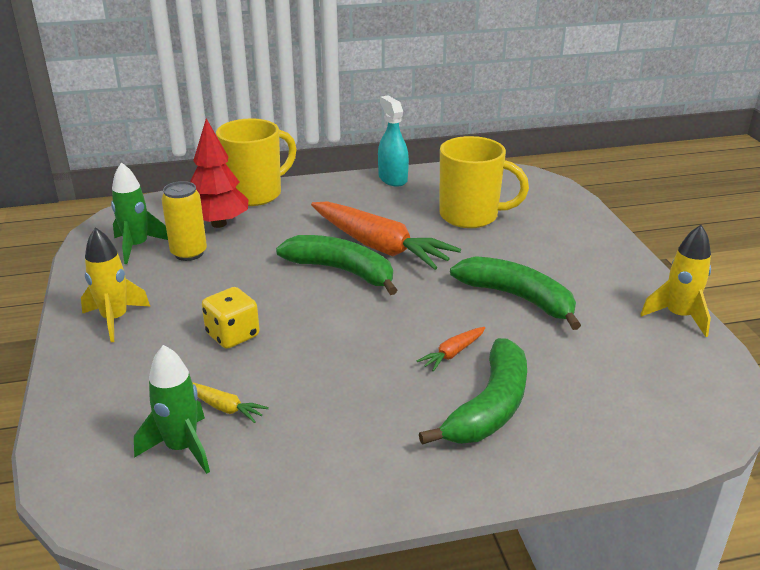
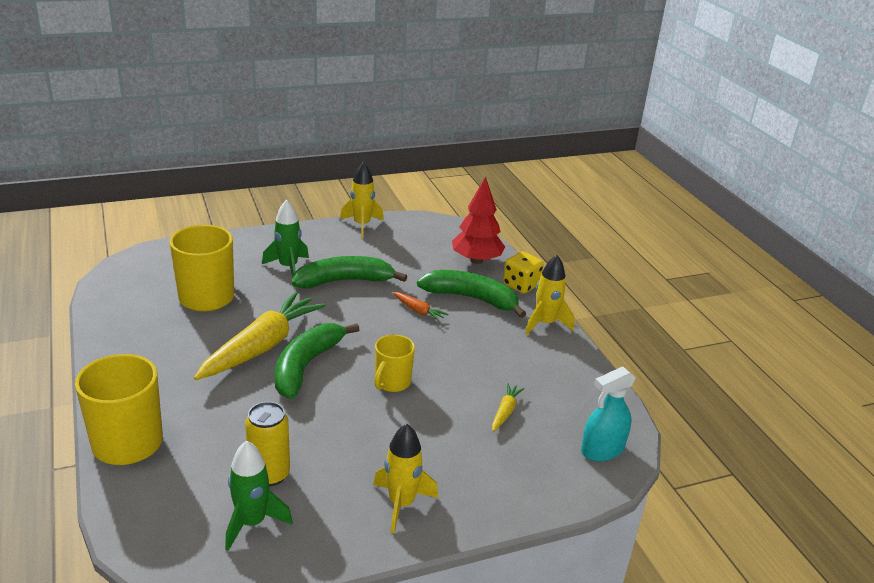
camera: 100 degrees left, 0 degrees up
(182, 448) = (553, 426): green rocket -> green rocket (288, 267)
(219, 224) = (201, 462): red tree -> red tree (476, 260)
(233, 335) = (414, 420): yellow dice -> yellow dice (521, 285)
(302, 324) = (392, 382): none -> yellow mug
(379, 246) = (262, 346): orange carrot -> yellow carrot
(392, 178) = (110, 341): turquoise spray bottle -> turquoise spray bottle (602, 450)
(423, 482) = (545, 323): none -> yellow rocket
(518, 298) = (344, 281): green banana -> green banana turned 45 degrees clockwise

